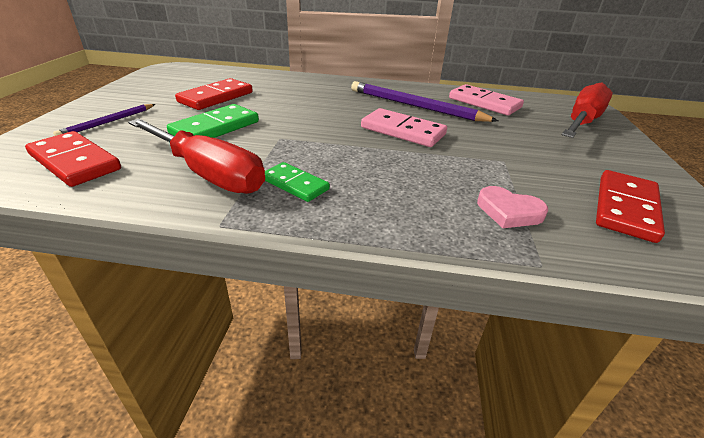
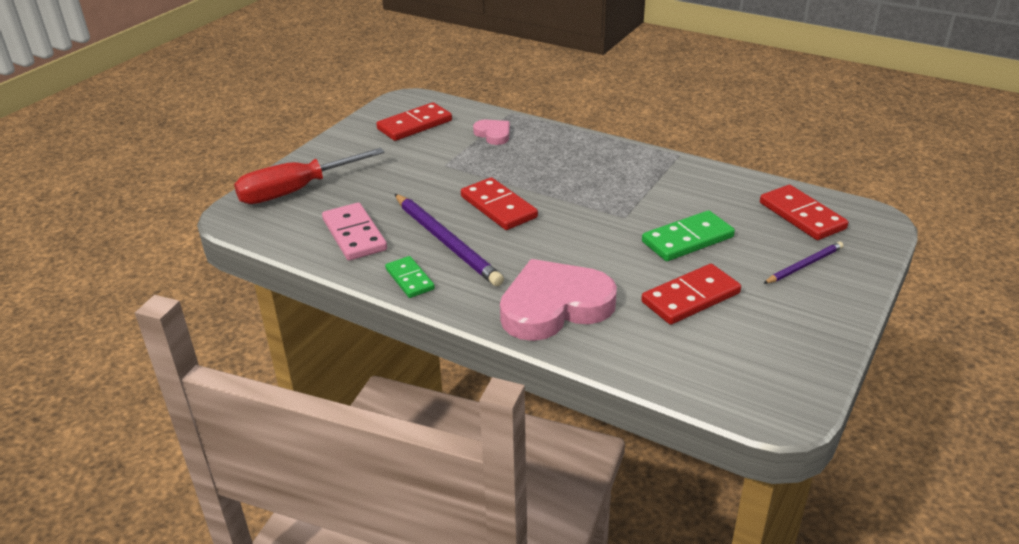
camera: 155 degrees left, 0 degrees up
(207, 173) = (690, 189): red screwdriver -> none
(295, 184) = (625, 171): green domino -> green domino (410, 279)
(310, 86) = (554, 306): none -> pink heart
(403, 131) = (498, 207): pink domino -> red domino

